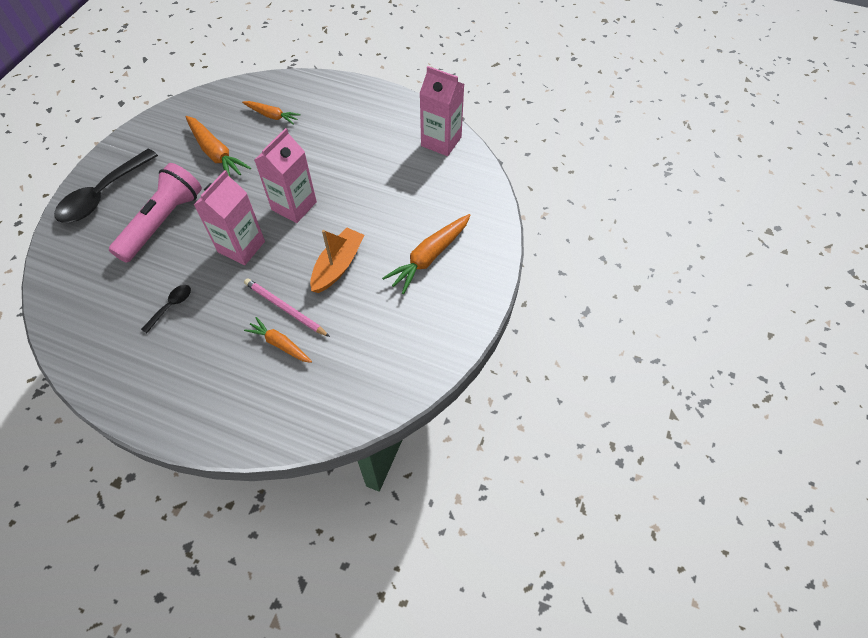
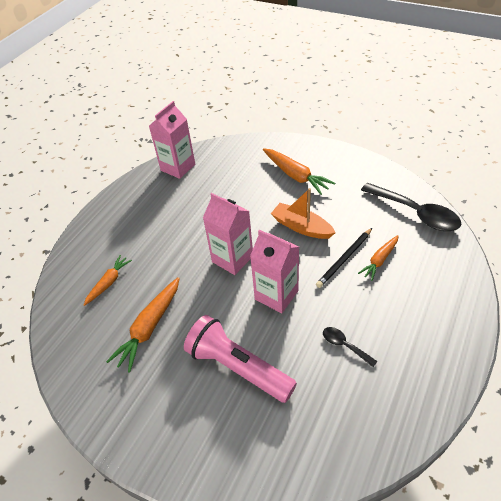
camera: 80 degrees left, 10 degrees down
(103, 195) = (187, 439): black spoon -> black spoon (415, 213)
(216, 153) = (149, 327): orange carrot -> orange carrot turned 150 degrees clockwise
(285, 309) = (345, 259): pink pencil -> black pencil

